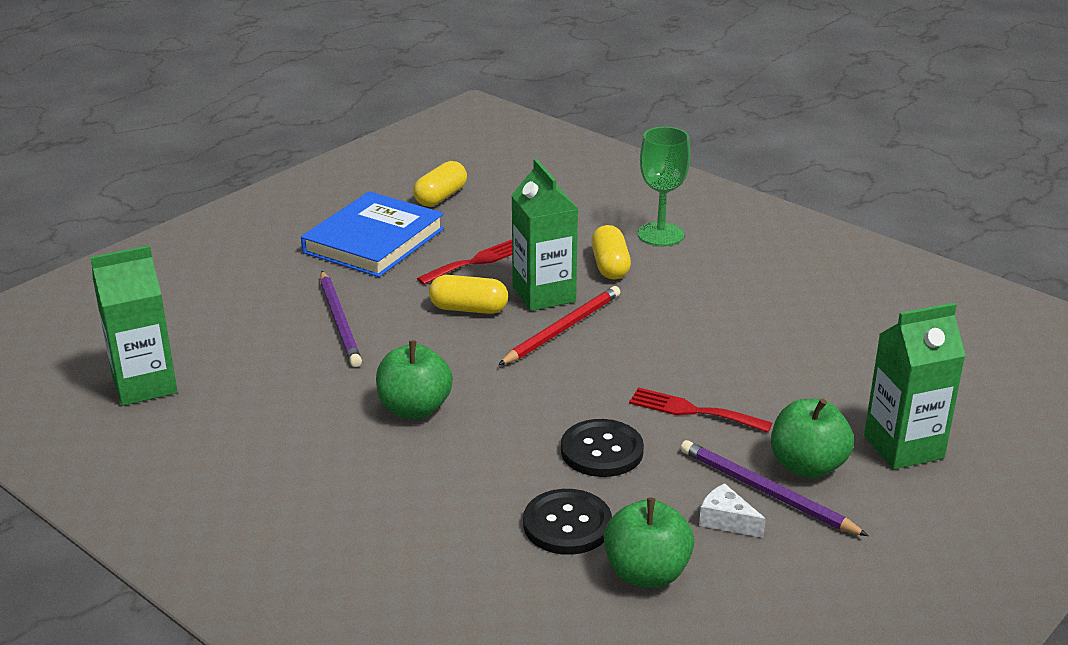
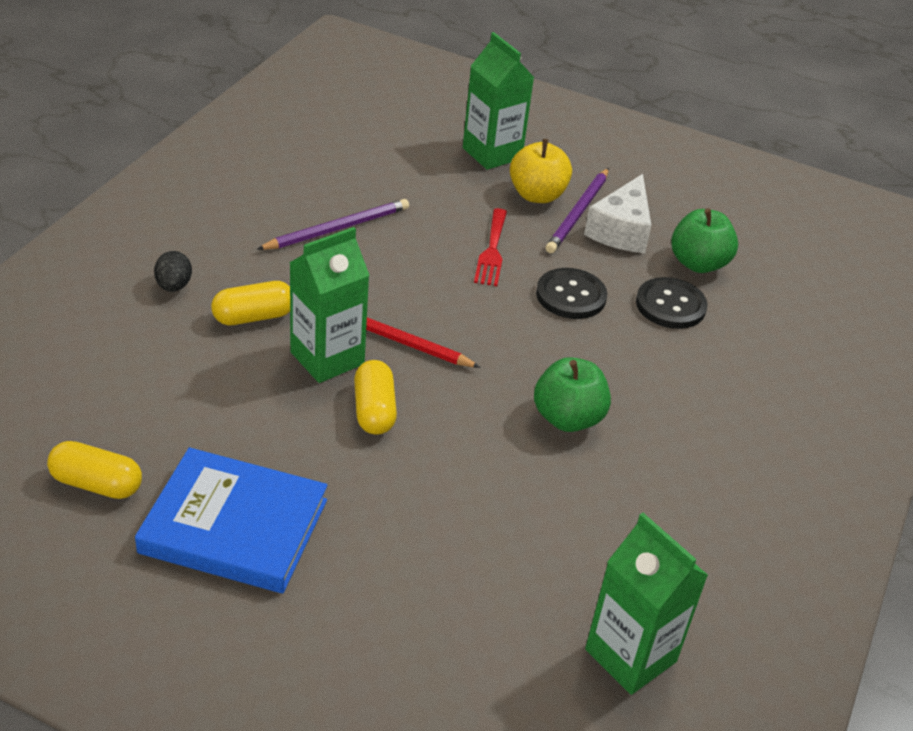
camera: 110 degrees left, 10 degrees up
(339, 322) = (436, 512): purple pencil -> purple pencil (337, 228)
(475, 262) = (268, 422): red fork -> none
(660, 234) = (174, 286): green goblet -> black egg
(726, 521) = (621, 230): white cheese -> white cheese, size x1.84
(807, 466) = (537, 195): green apple -> yellow apple

